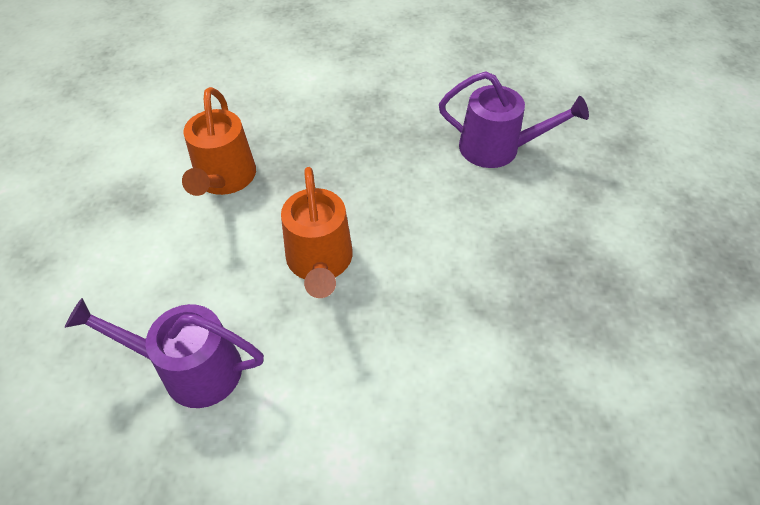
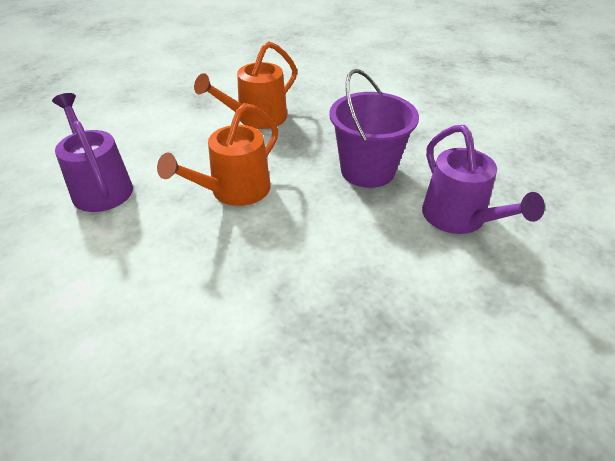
camera: 50 degrees right, 10 degrees down
(390, 158) = (367, 170): none -> purple bucket

